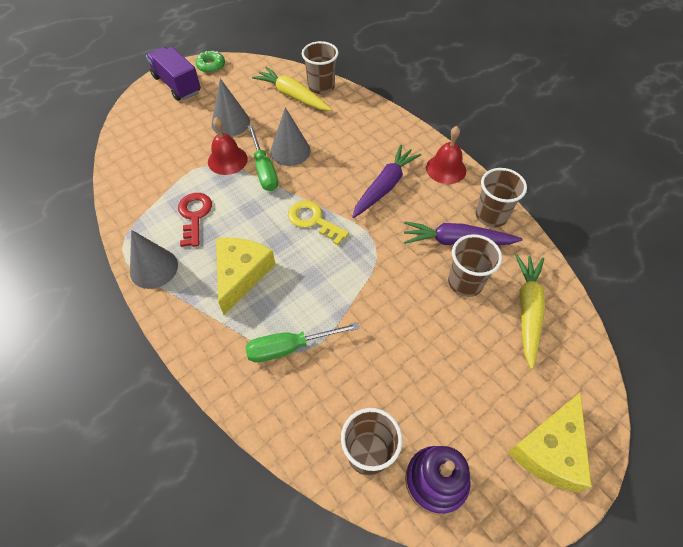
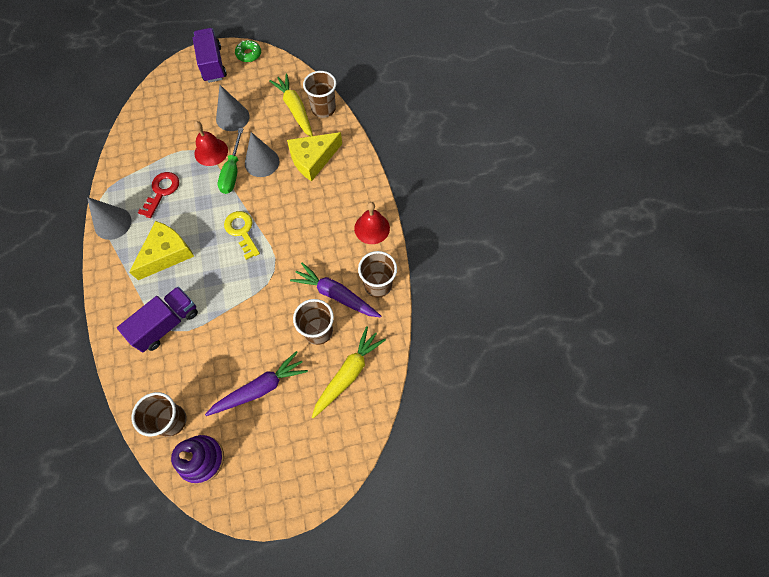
camera: 25 degrees right, 10 degrees up
(290, 347) = (167, 324): green screwdriver -> purple truck
(385, 186) = (313, 224): purple carrot -> purple carrot (260, 388)
(550, 449) = (289, 477): yellow cheese -> yellow cheese (313, 159)

